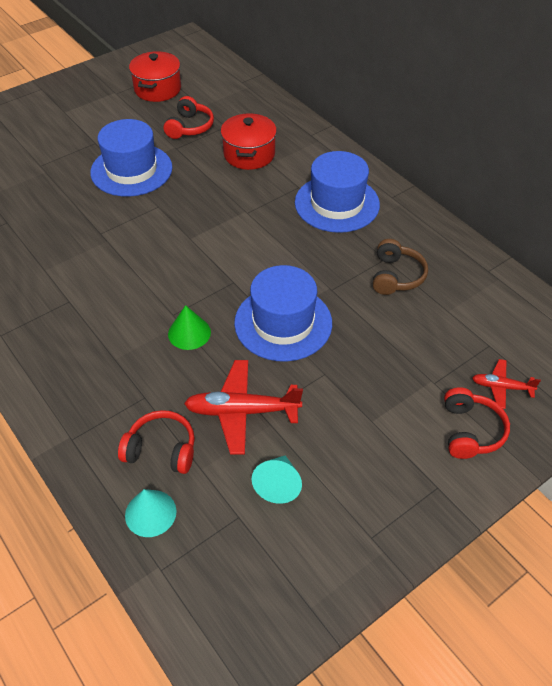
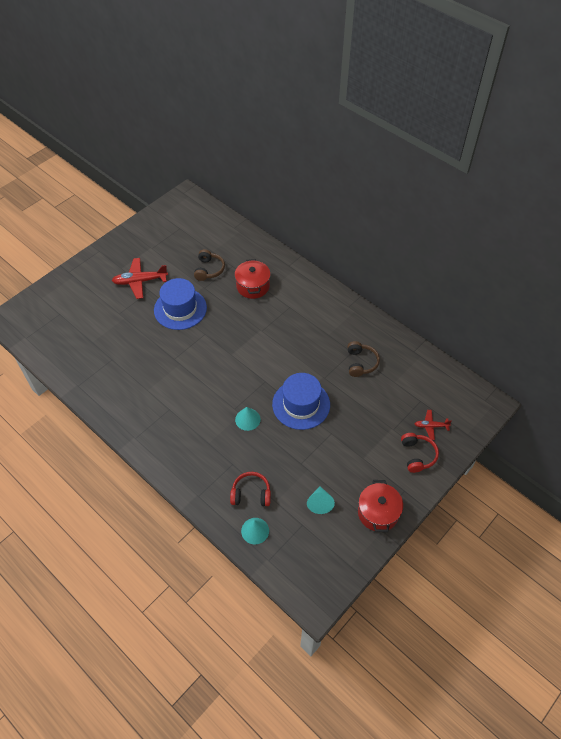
camera: 10 degrees left, 5 degrees up
(157, 89) = (179, 241): red pot -> red pot (378, 513)
(189, 333) = (247, 419): green cone -> turquoise cone
(190, 127) = (209, 270): red headphones -> brown headphones
(241, 411) = (290, 464): red plane -> red plane (140, 281)
(337, 203) = (316, 316): blue hat -> none

